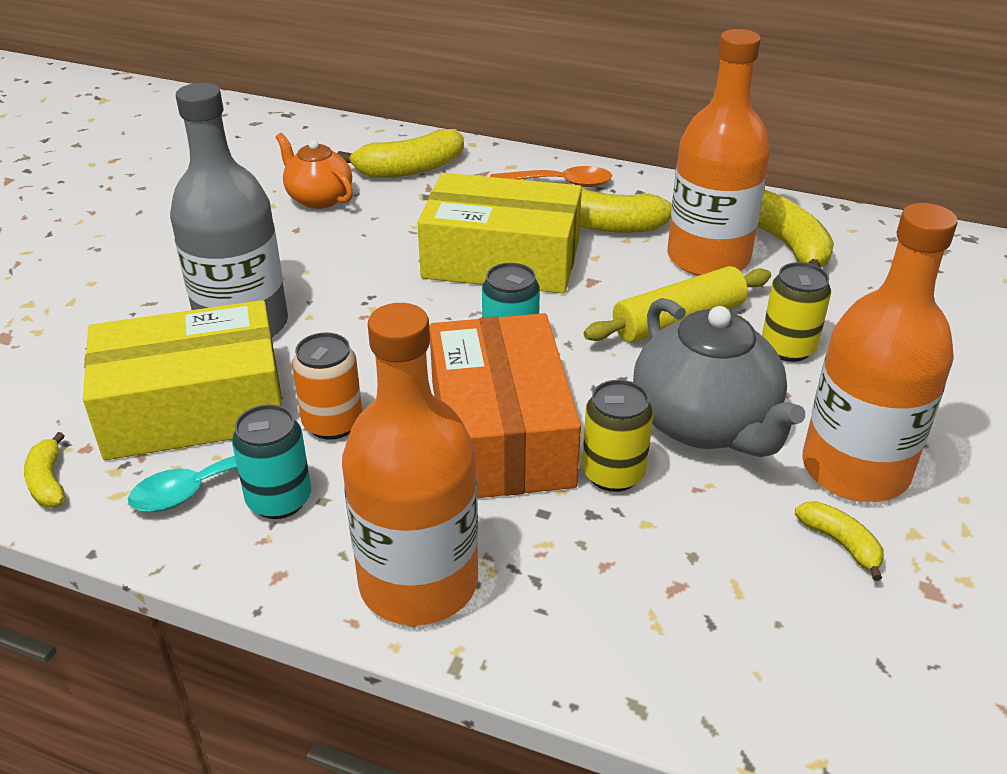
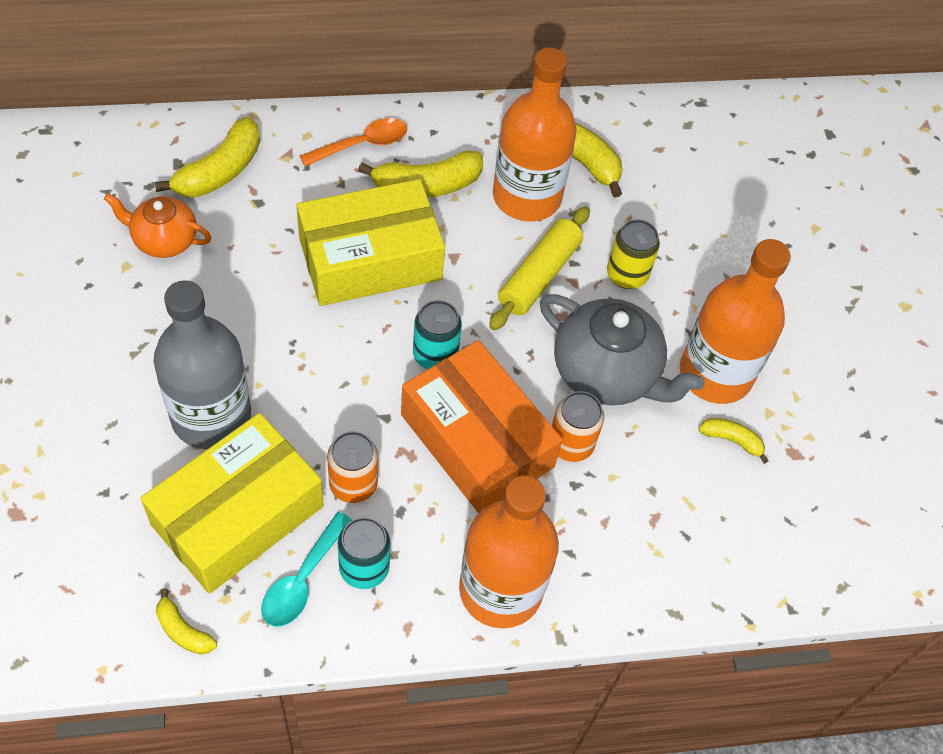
camera: 35 degrees left, 20 degrees up
(613, 474) = (571, 444): yellow can -> orange can

